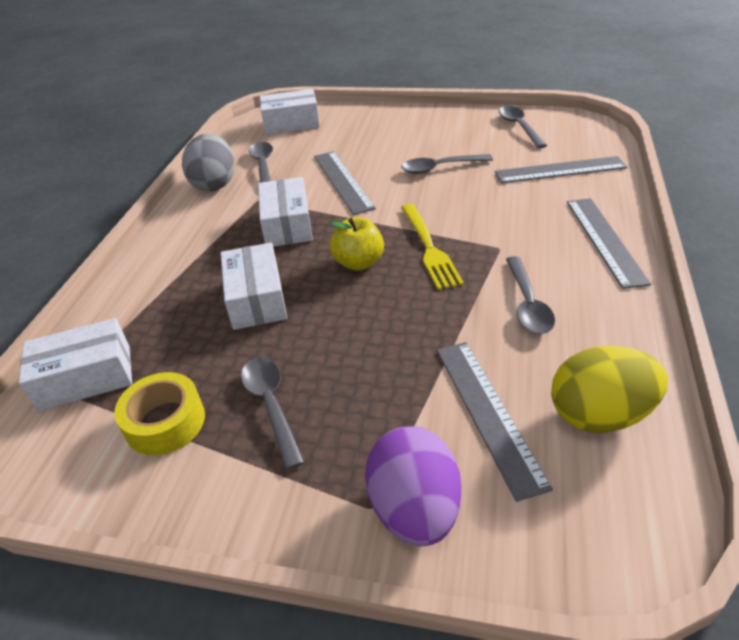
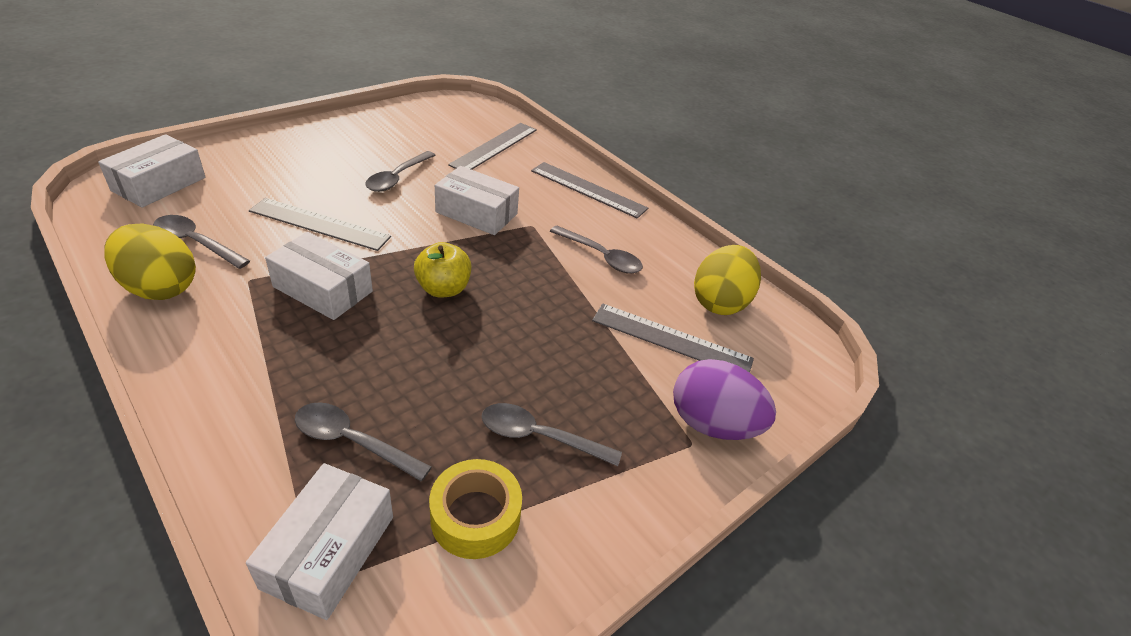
camera: 60 degrees left, 0 degrees up
(214, 184) = (160, 287): grey egg -> yellow egg
(256, 299) = (397, 368): white box -> white box (476, 213)
(429, 248) = (483, 249): yellow fork -> none
(519, 127) = (416, 119): grey spoon -> grey spoon (353, 442)

